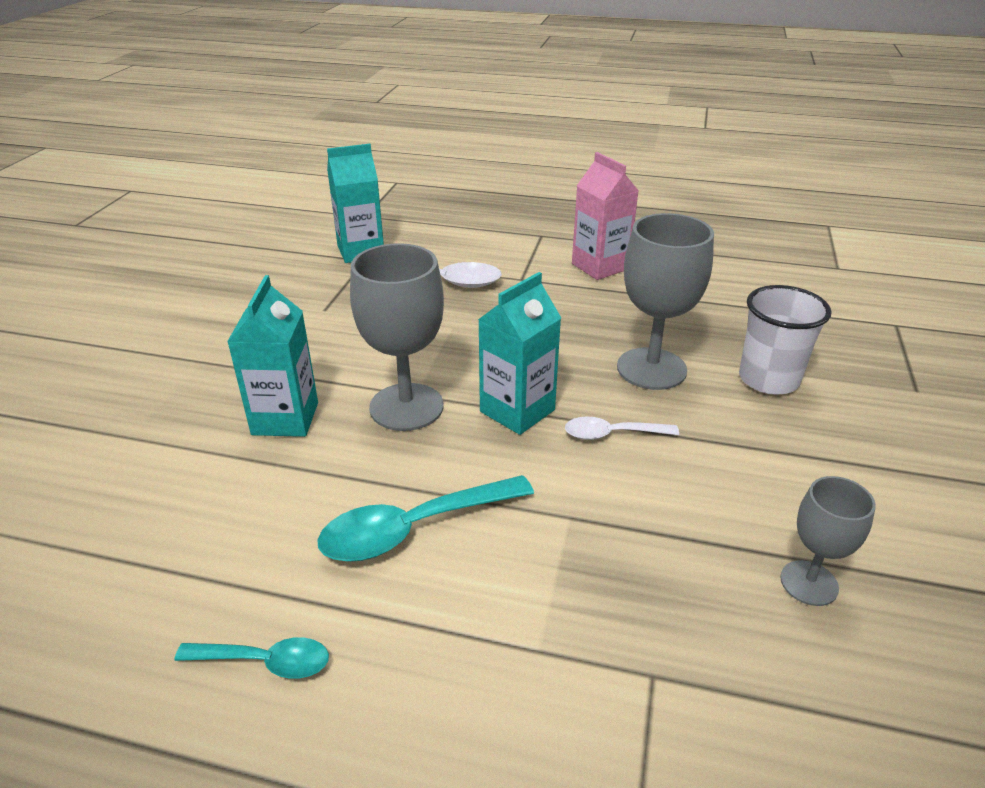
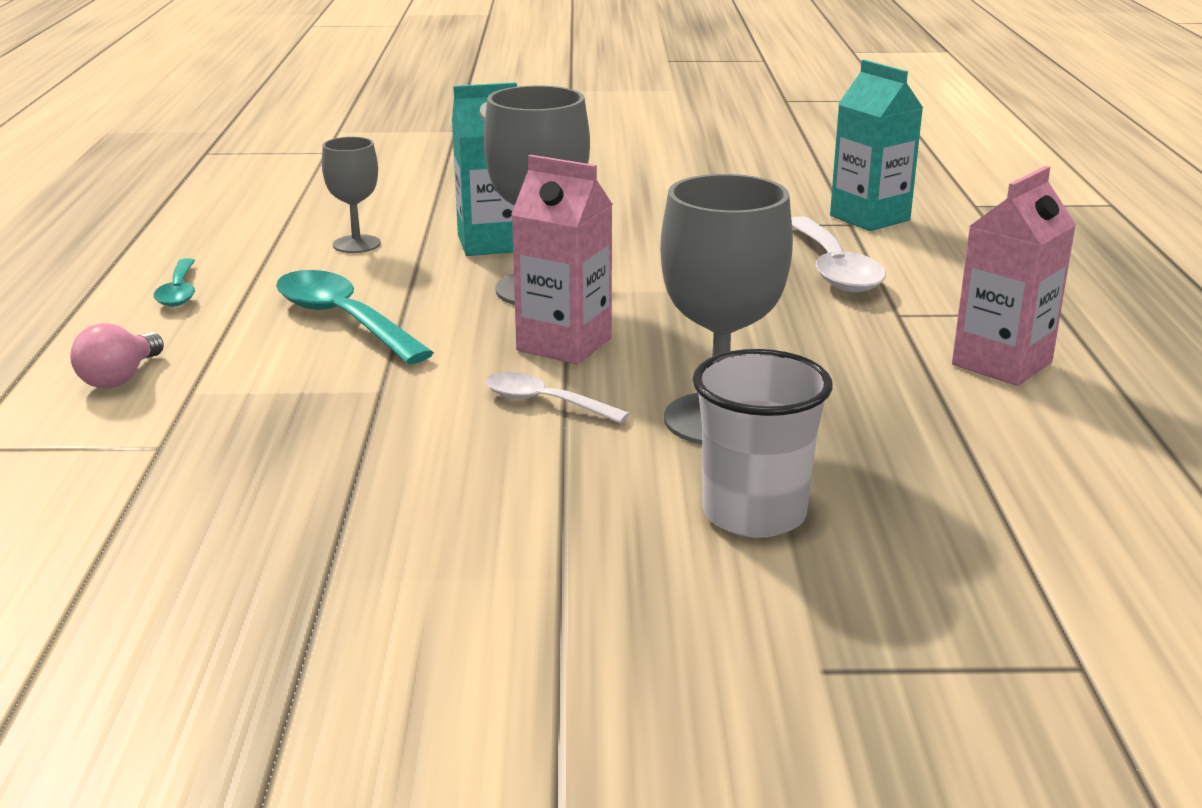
camera: 75 degrees right, 10 degrees down
(489, 715) = (120, 378): none -> pink light bulb
(517, 411) = (564, 344): turquoise carton -> pink carton
(612, 434) = (544, 402): white spoon -> white spoon turned 45 degrees counterclockwise
(809, 583) = (296, 537): grey goblet -> grey goblet (356, 244)

